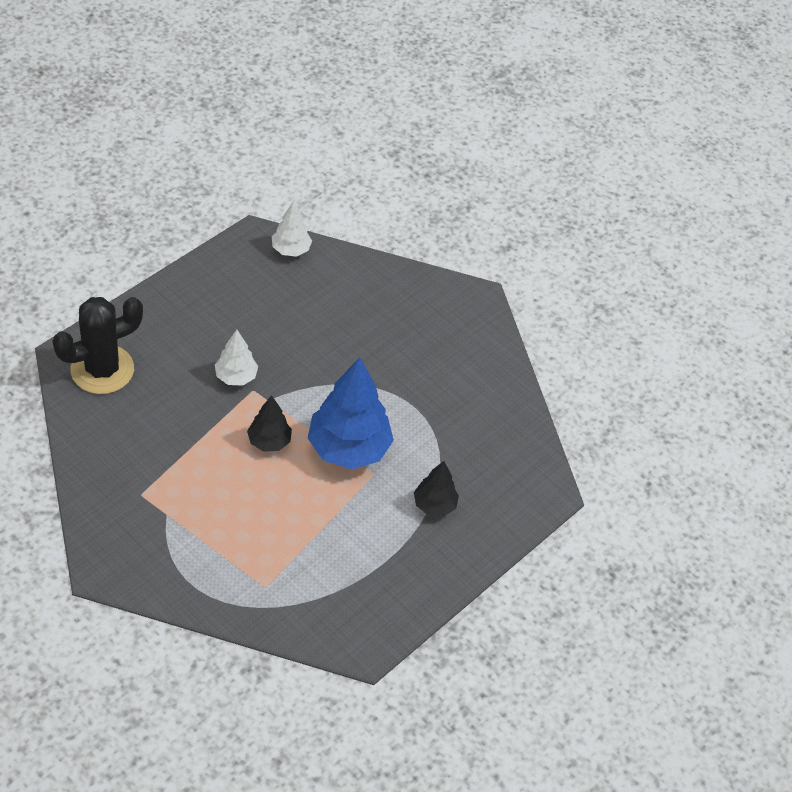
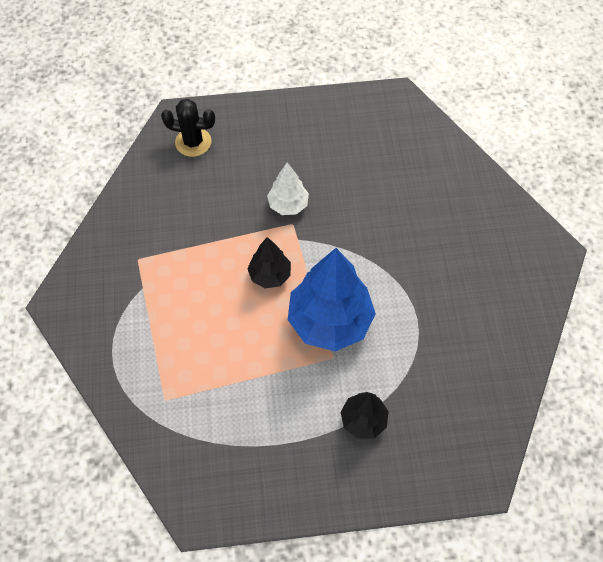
camera: 45 degrees right, 10 degrees up
(102, 369) = (193, 142): black cactus -> black cactus, size x0.64
(290, 250) = (418, 123): white tree -> none

